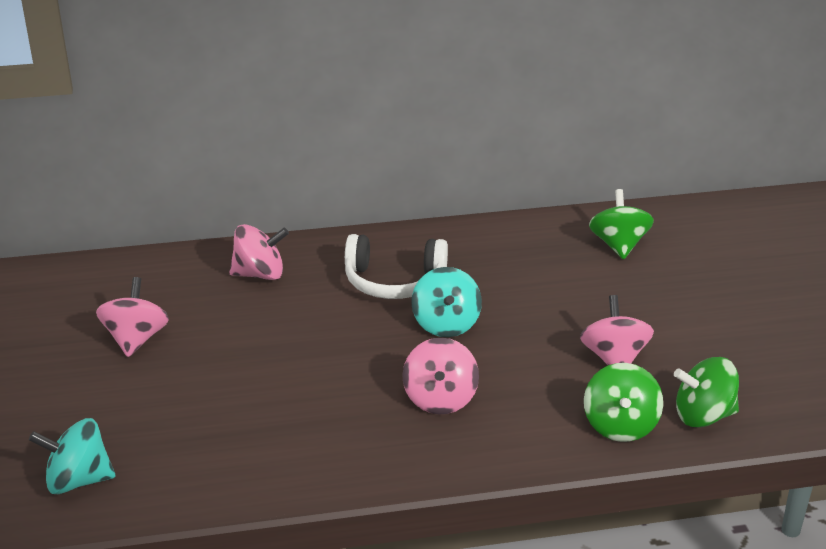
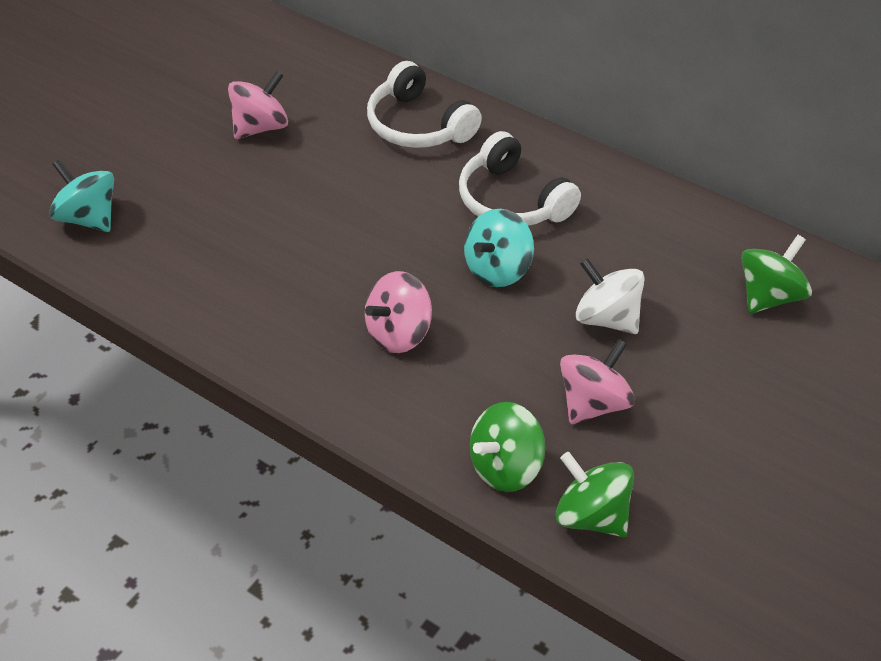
camera: 45 degrees right, 15 degrees up
(260, 274) = (418, 125): pink spinning top -> white headphones
(551, 310) = (607, 318): none -> white spinning top

